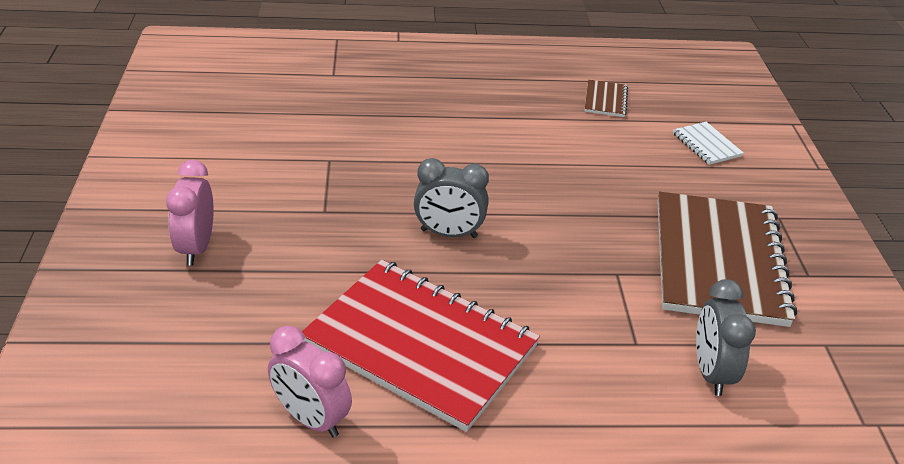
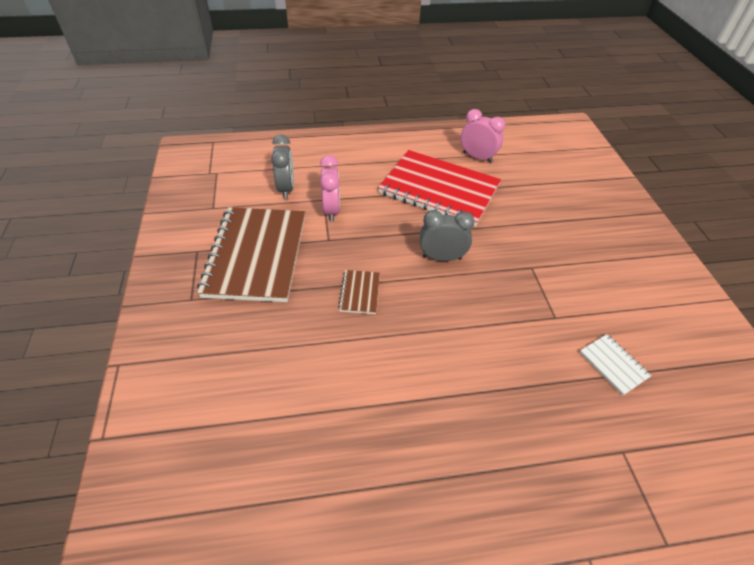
camera: 175 degrees right, 10 degrees up
(196, 248) = (591, 232): pink clock -> pink clock (331, 210)
(605, 100) = (311, 450): brown notebook -> brown notebook (360, 293)
(706, 145) = (218, 384): white notebook -> white notebook (613, 365)

